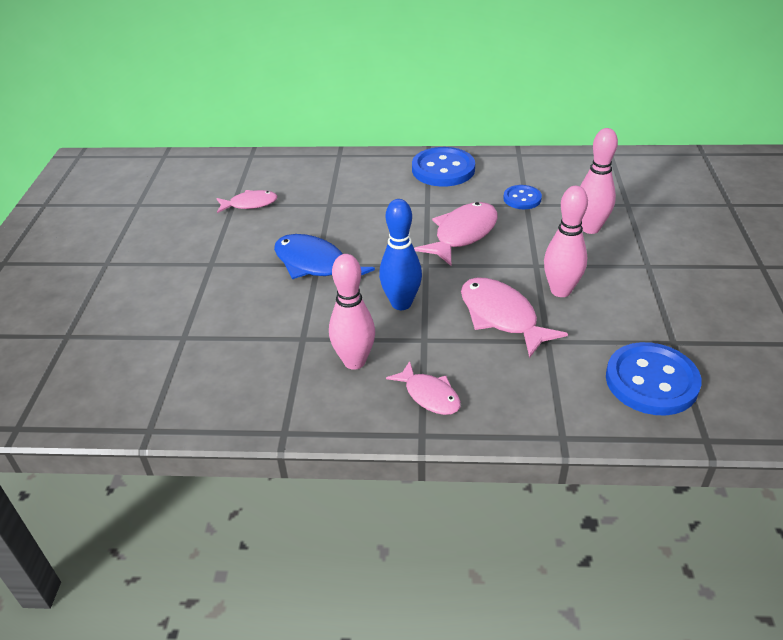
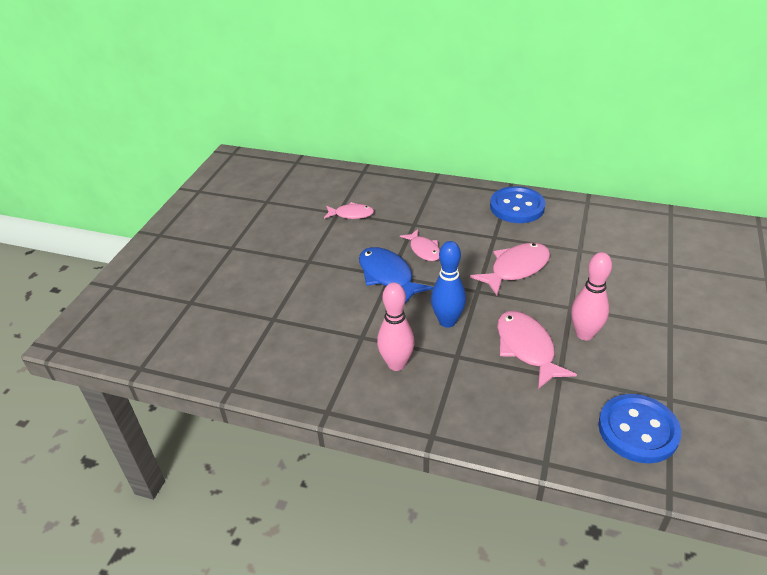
camera: 15 degrees right, 0 degrees up
(429, 395) = (447, 404): pink fish -> pink fish (423, 250)
(522, 198) = (577, 244): blue button -> none
(590, 228) = (629, 281): pink bowling pin -> none

